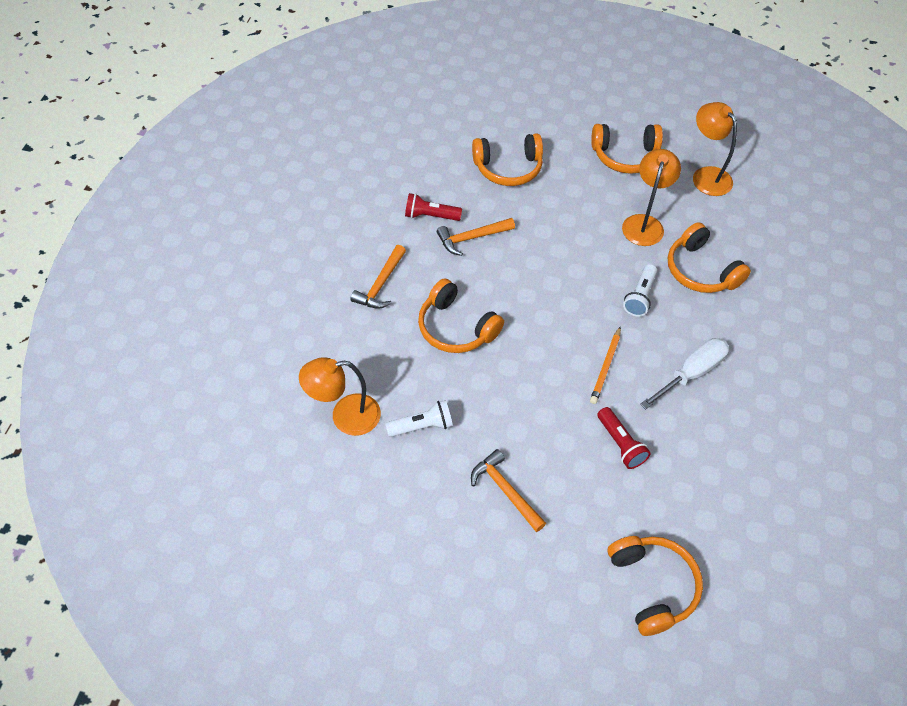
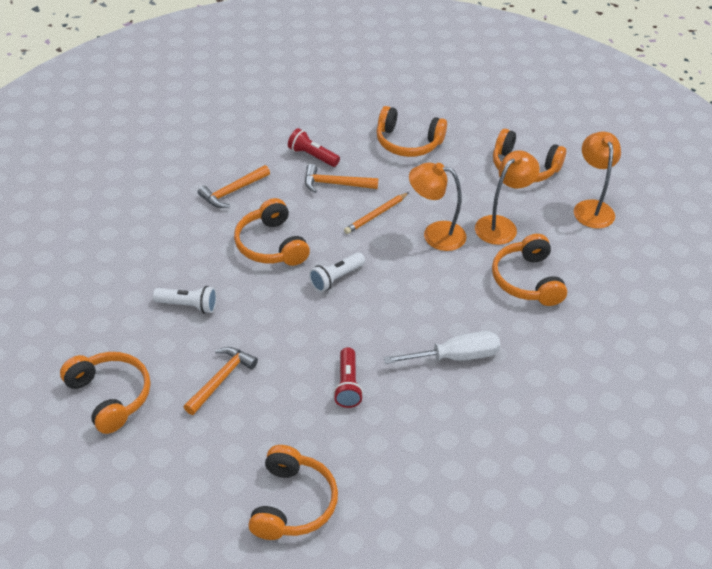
camera: 25 degrees right, 10 degrees down
(345, 416) = (132, 275): orange lamp -> orange lamp (435, 234)
(414, 557) = (110, 396): none -> orange headphones
(505, 491) = (221, 379): orange hammer -> orange hammer turned 45 degrees clockwise
(605, 367) = (379, 322): orange pencil -> orange pencil (376, 215)
(640, 297) = (453, 280): white flashlight -> white flashlight (336, 278)

